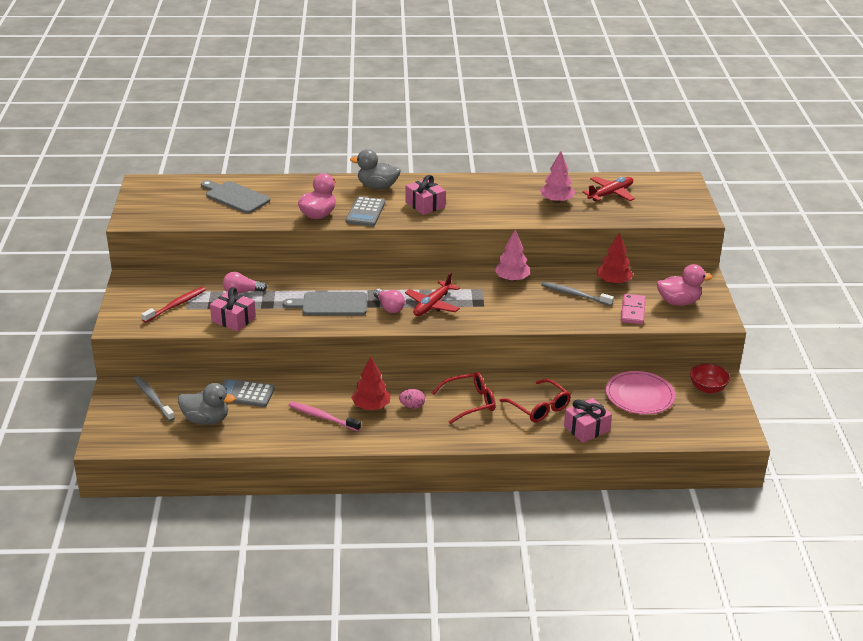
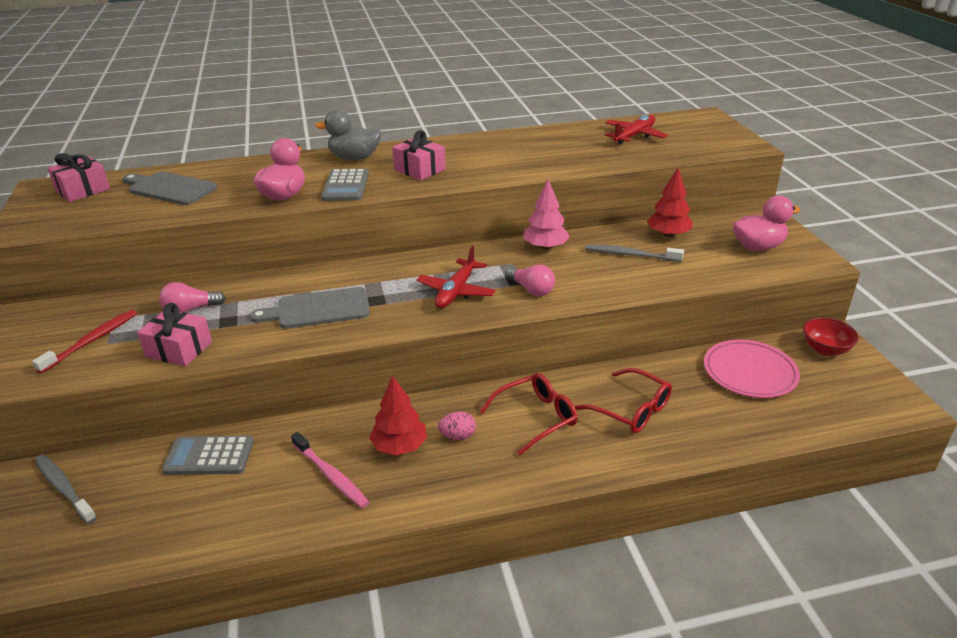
camera: 10 degrees left, 0 degrees up
(206, 420) = (149, 511): grey duck -> none
(322, 417) = (331, 476): pink toothbrush -> pink toothbrush turned 150 degrees counterclockwise
(389, 307) = (399, 302): pink light bulb -> pink light bulb (531, 289)
(556, 201) = (576, 149): pink tree -> none
(586, 428) = (708, 430): pink gift -> pink gift (83, 190)
(633, 311) = (711, 264): pink domino -> none

